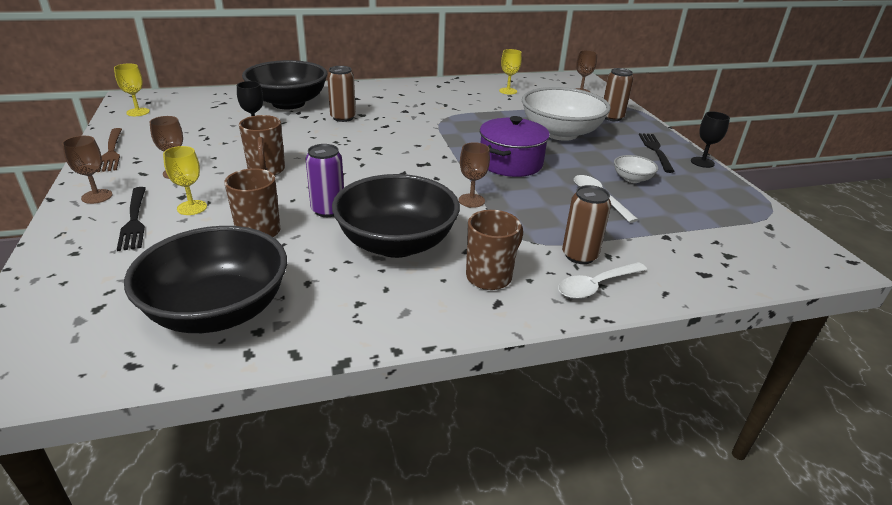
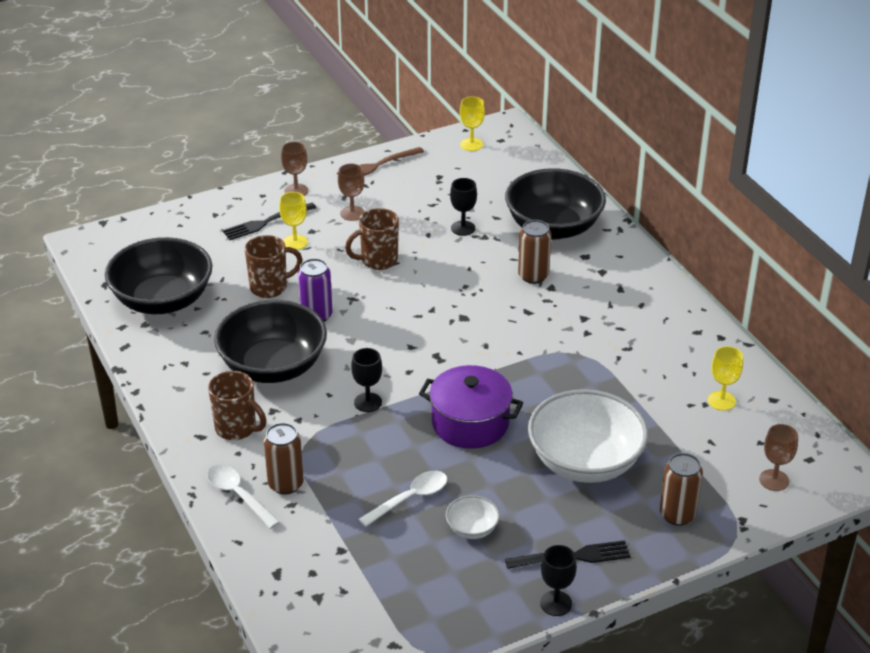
camera: 80 degrees right, 5 degrees up
(471, 200) = (368, 402): brown goblet -> black goblet

